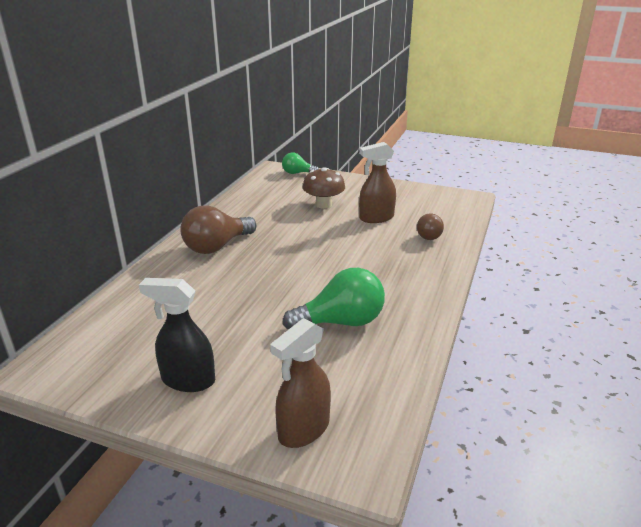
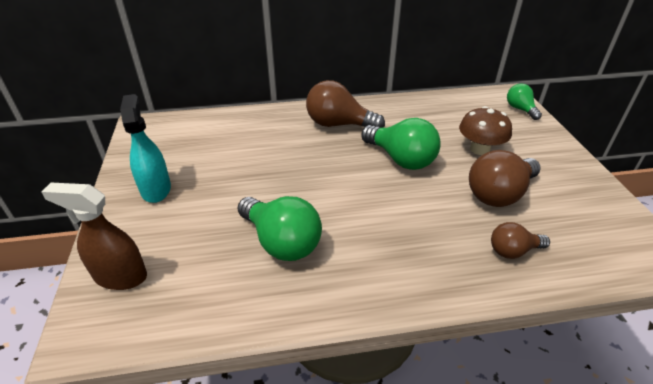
camera: 60 degrees right, 10 degrees up
(188, 380) = (156, 189): black spray bottle -> turquoise spray bottle
(299, 237) = (401, 159): none -> green light bulb
(376, 218) = (499, 194): brown spray bottle -> brown light bulb

